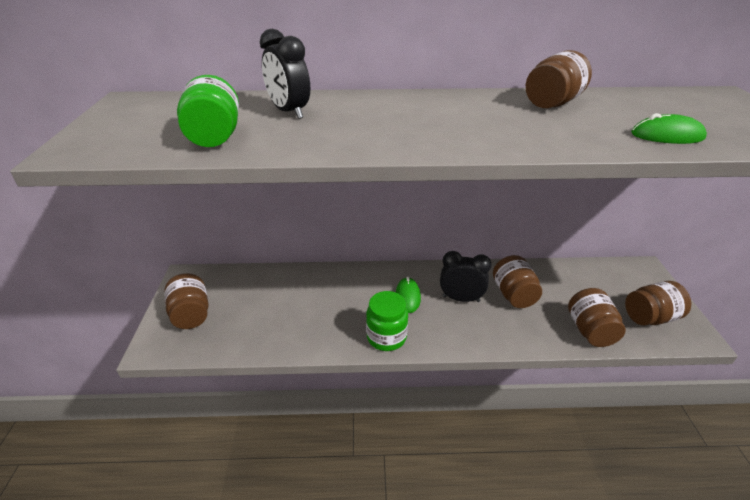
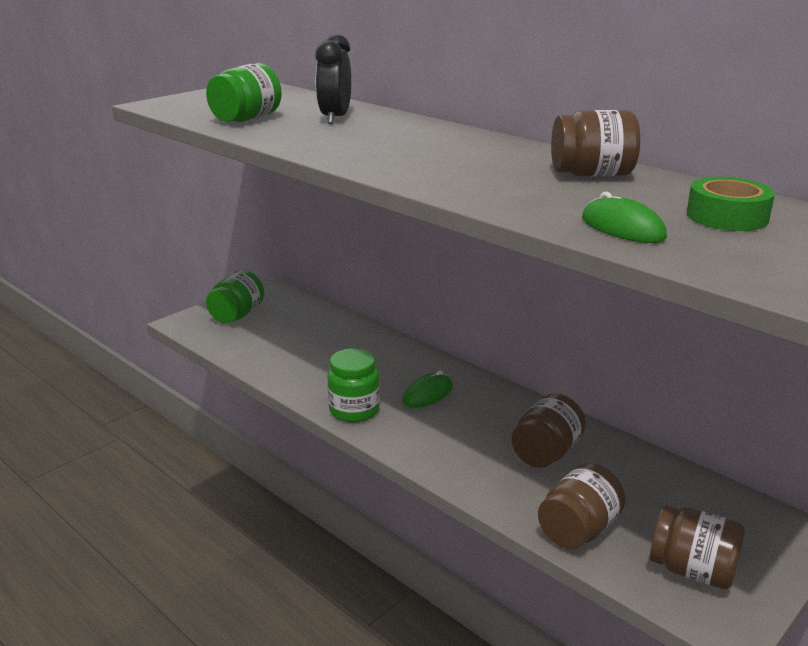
camera: 45 degrees right, 10 degrees down
(191, 314) = (237, 315): brown jar -> green jar
(461, 299) = (479, 424): black clock -> none
(671, 108) = (727, 216): none -> green tape

